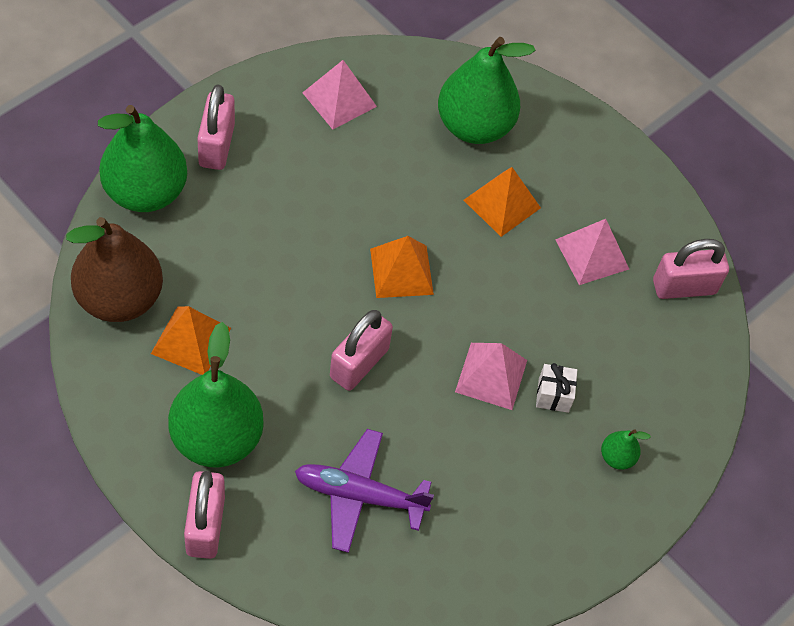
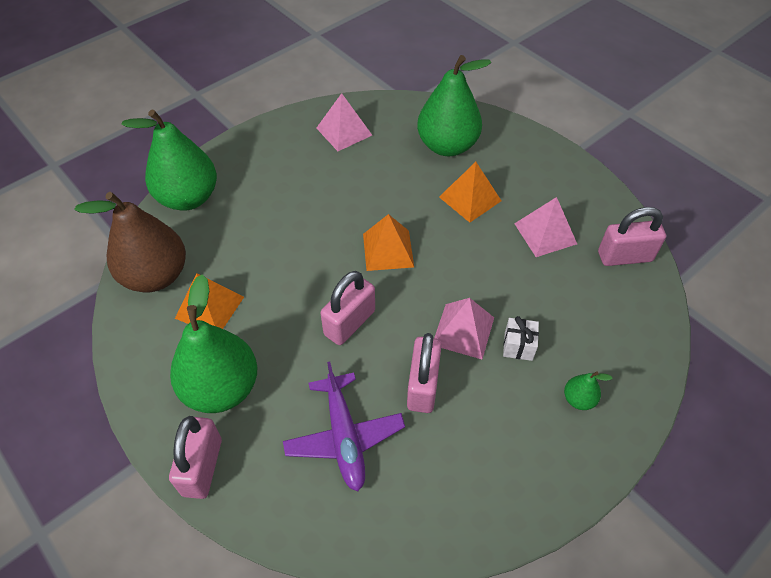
camera: 10 degrees right, 5 degrees down
(216, 145) = (247, 164): pink padlock -> pink padlock (423, 386)
(359, 495) = (344, 437): purple plane -> purple plane turned 120 degrees counterclockwise

